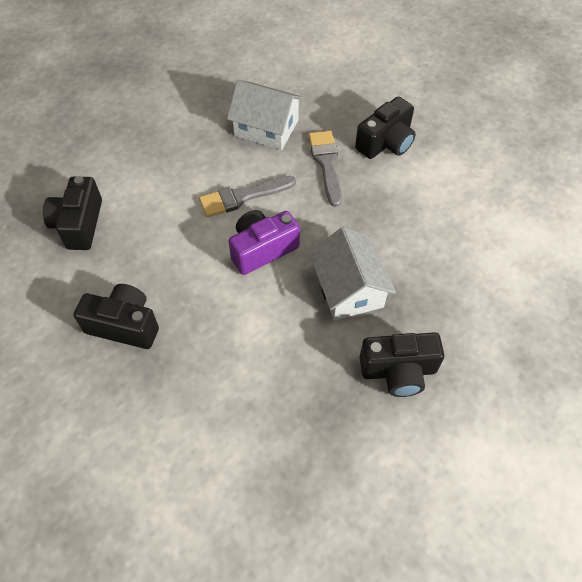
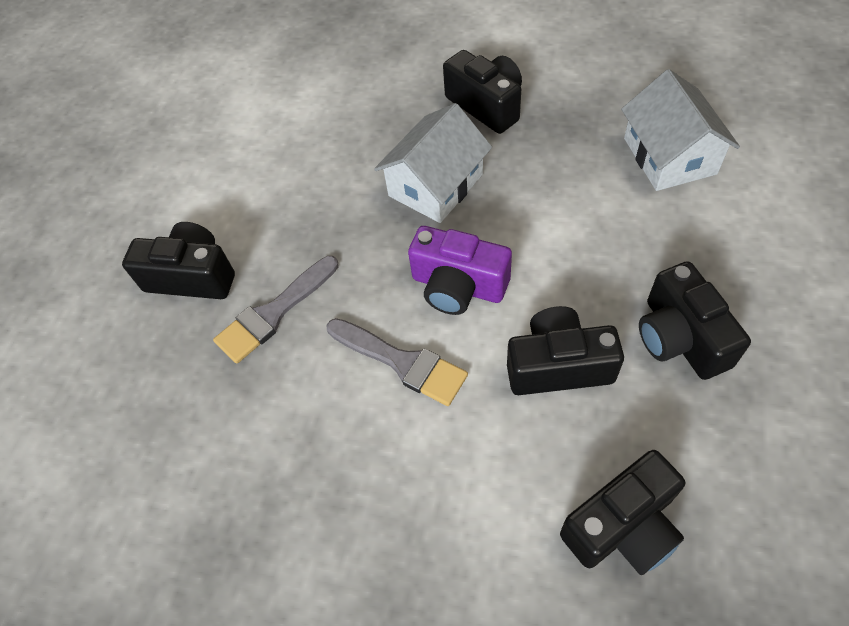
camera: 120 degrees left, 0 degrees up
(171, 258) = (558, 365): none -> black camera
(266, 128) = (256, 427): white house -> white house (669, 156)

